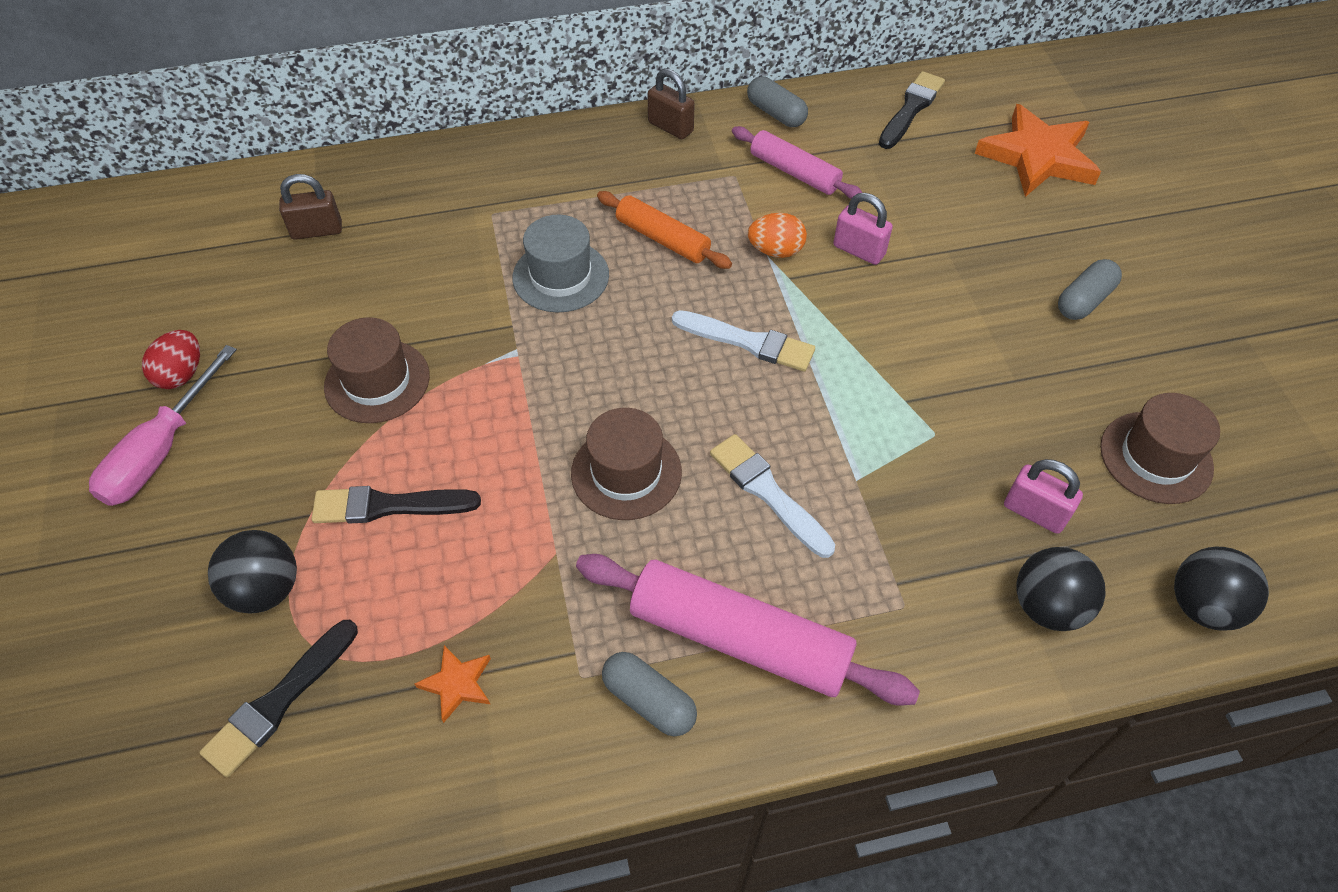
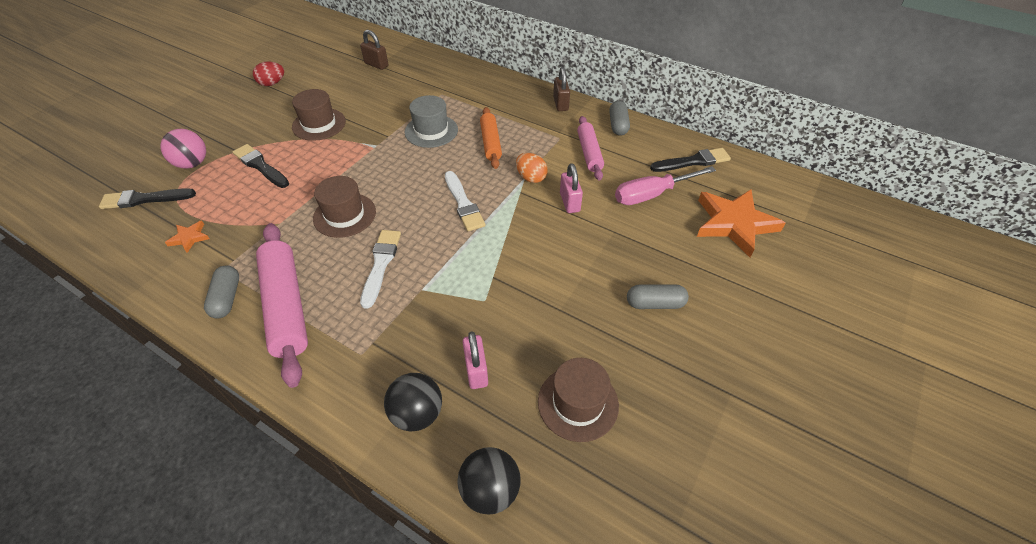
camera: 45 degrees right, 5 degrees down
(161, 451) = (232, 102): pink screwdriver -> pink screwdriver (652, 194)
(266, 589) = (192, 164): black ball -> pink ball

